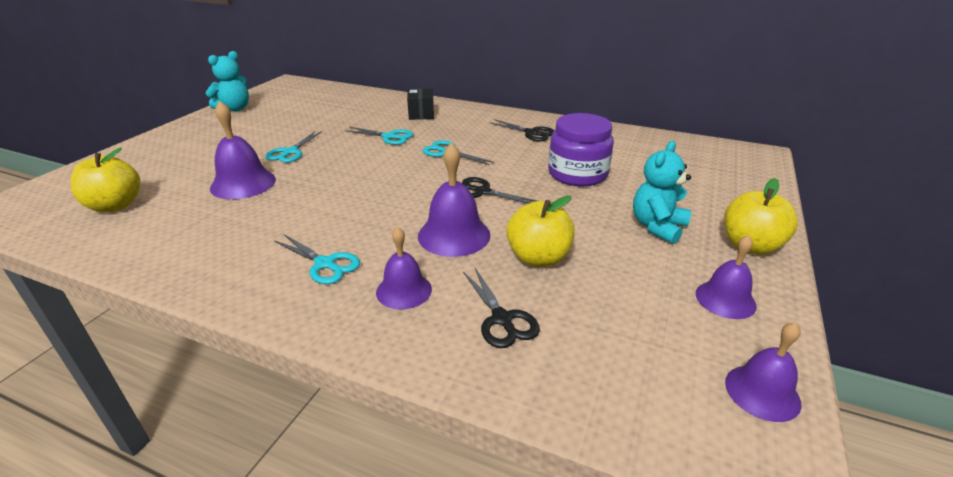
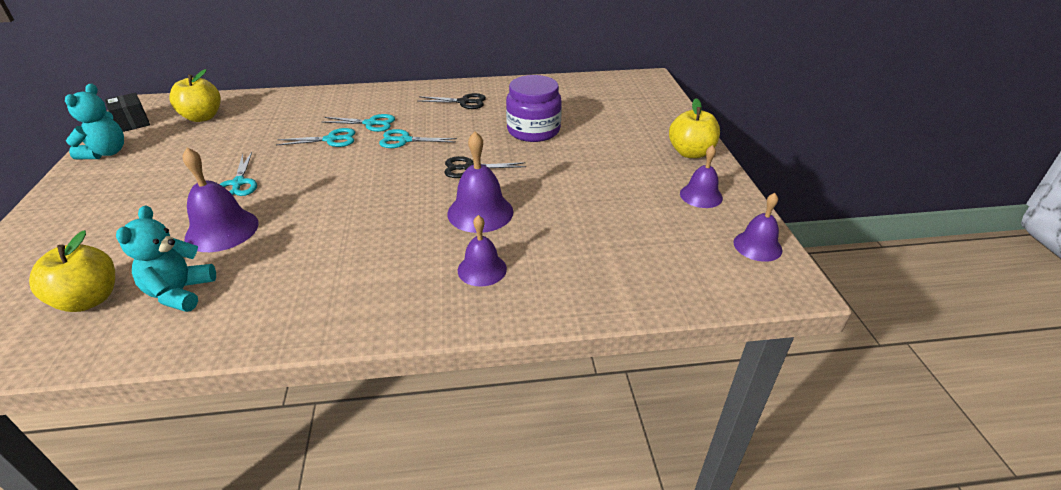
camera: 30 degrees left, 5 degrees up
(325, 264) = (393, 273): turquoise scissors -> turquoise scissors (371, 123)
(421, 114) = (340, 108): black box -> black box (133, 123)
(502, 319) = (573, 262): black scissors -> none
(538, 258) = (561, 208): yellow apple -> yellow apple (202, 117)
(657, 227) = (624, 157): turquoise teddy bear -> turquoise teddy bear (180, 292)

